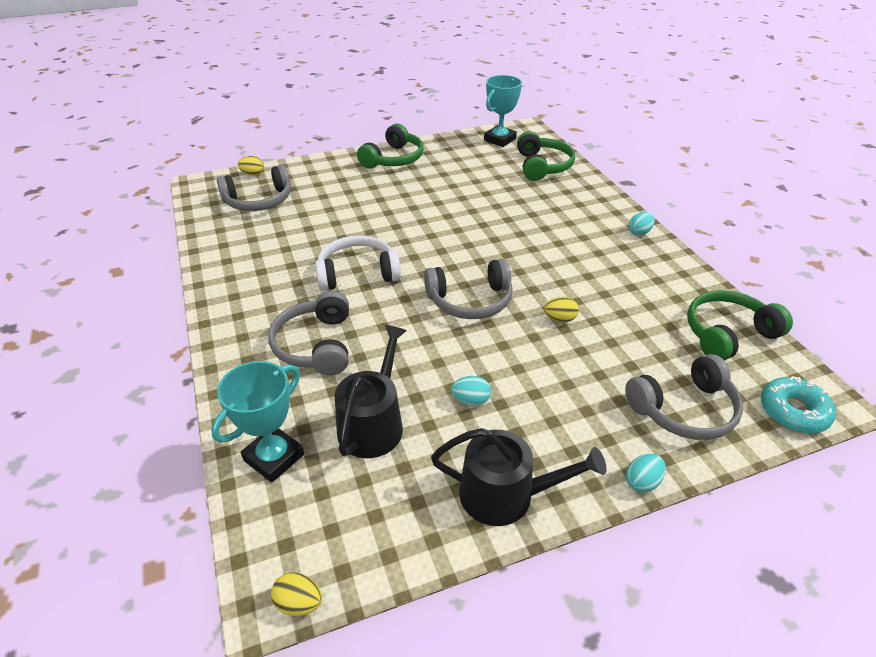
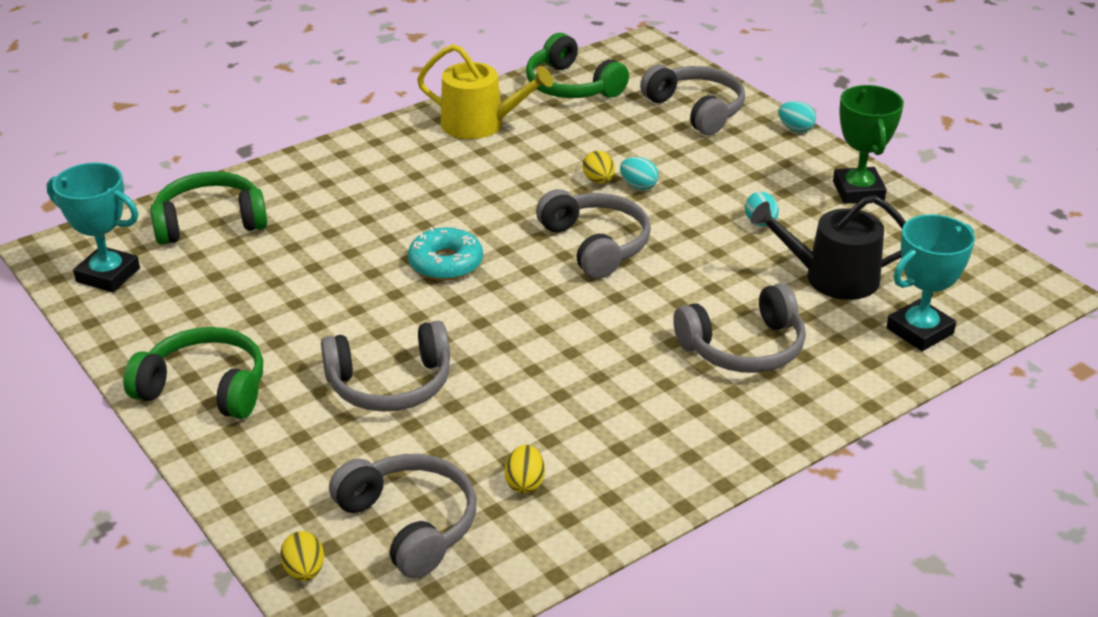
camera: 105 degrees left, 5 degrees down
(274, 457) = (919, 331): turquoise trophy -> turquoise trophy turned 60 degrees counterclockwise
(299, 603) = (1037, 275): yellow egg -> yellow egg (525, 483)
(357, 273) = (581, 349): white headphones -> none
(365, 206) = (390, 384): none -> grey headphones
(506, 495) = (858, 191): black watering can -> green trophy
(639, 232) = (390, 136): turquoise egg -> turquoise egg (638, 186)
(656, 274) = (480, 124): none -> yellow watering can
(793, 411) = (665, 61): turquoise donut -> turquoise donut (445, 263)

